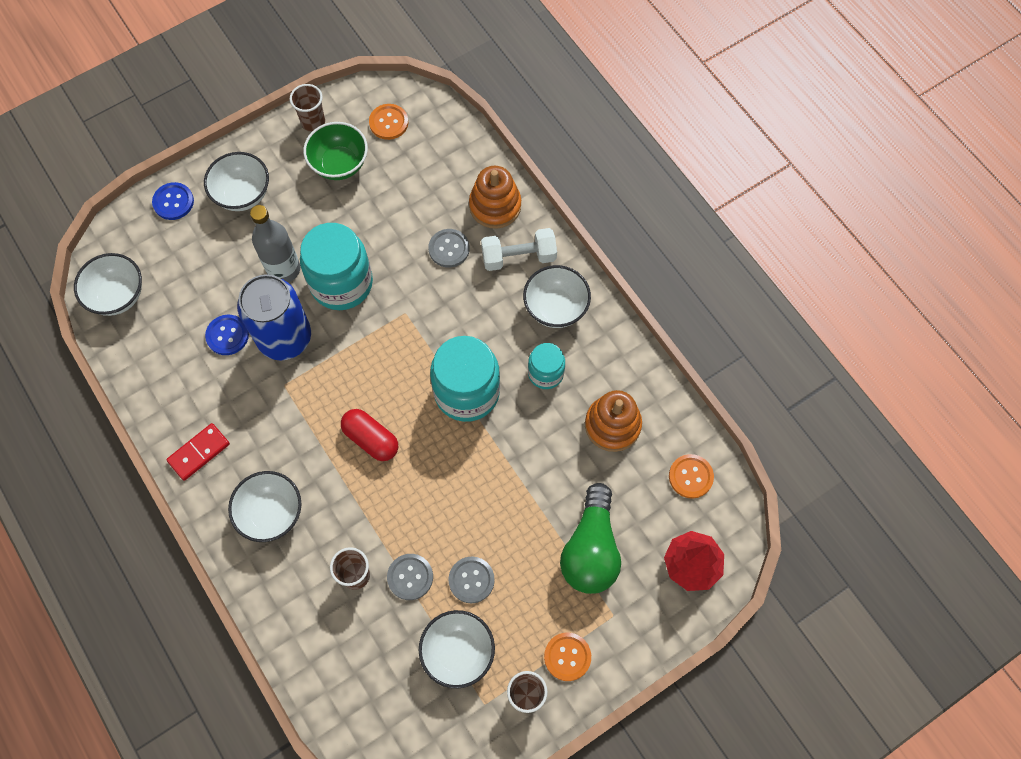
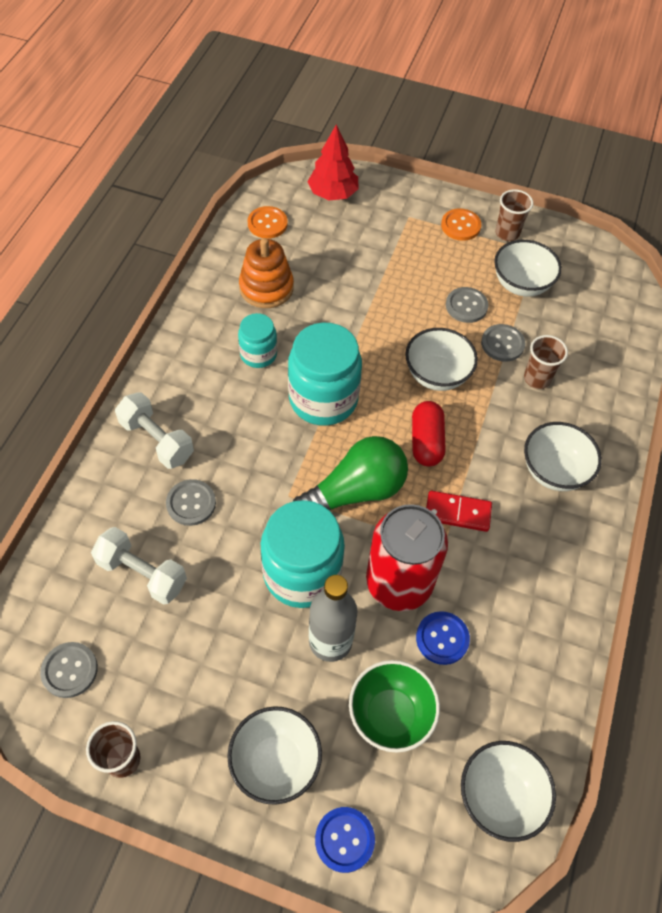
camera: 130 degrees left, 10 degrees down
(199, 452) = (565, 570): red domino -> red domino (457, 512)
(284, 337) = (399, 582): blue can -> red can
(339, 164) = (162, 683): green bowl -> green bowl (390, 715)
(388, 122) = (69, 670): orange button -> grey button
(420, 192) = (142, 573): none -> white dumbbell
(495, 206) = (112, 494): orange stacking toy -> none
(555, 308) = (189, 382): white bowl -> white bowl (437, 375)
(591, 549) = (375, 251): green light bulb -> green light bulb (355, 491)

